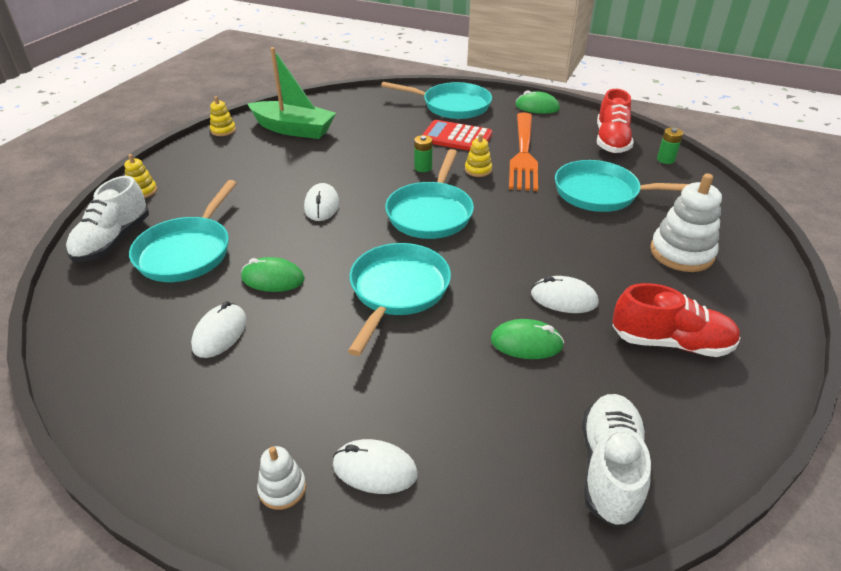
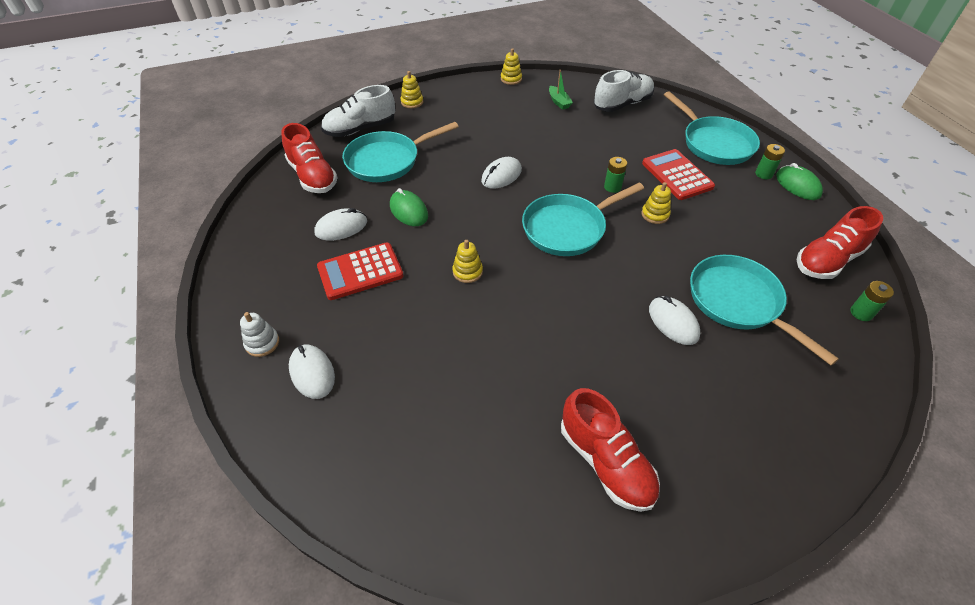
camera: 45 degrees right, 10 degrees up
(115, 310) = (313, 176): none -> red shoe
(294, 129) = (559, 102): green boat -> green boat, size x0.44
(297, 355) = (360, 271): none -> red calculator
(397, 291) = (467, 272): turquoise pan -> yellow stacking toy
(508, 110) = (763, 174): none -> green battery
(523, 154) = (717, 223): orange fork -> none
(526, 343) = (499, 372): green mouse -> none
(563, 298) = (572, 363): white mouse -> white mouse (673, 322)
(609, 468) = (431, 498): white shoe -> white shoe (622, 104)
(681, 253) = (733, 404): white stacking toy -> none

